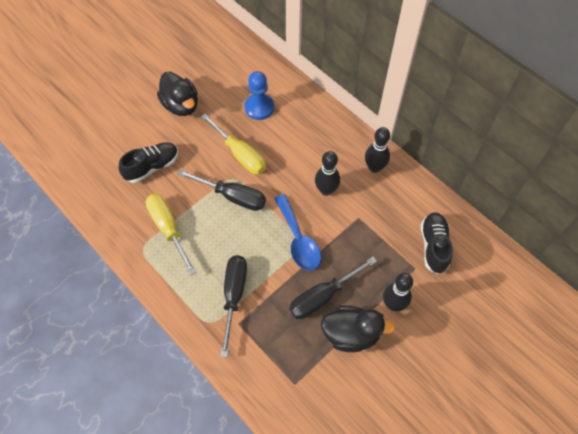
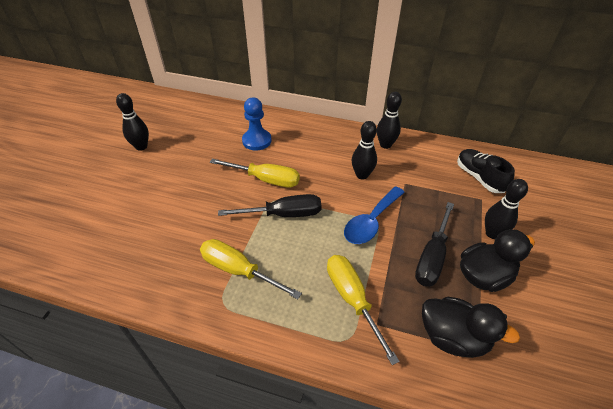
camera: 30 degrees left, 15 degrees down
(152, 167) = (184, 224): black shoe -> none
(159, 70) = (141, 147): none -> black bowling pin
(181, 105) = (181, 165): black duck -> black duck (453, 337)
(234, 295) = (352, 298): black screwdriver -> yellow screwdriver
(298, 240) = (371, 222): blue spoon -> blue spoon turned 90 degrees clockwise

